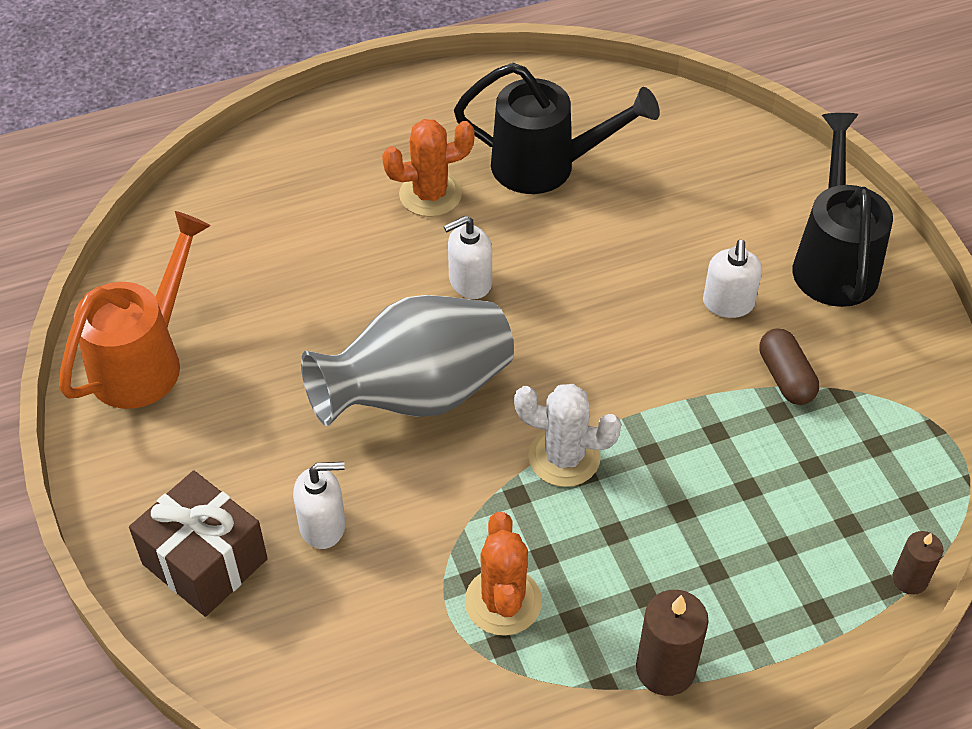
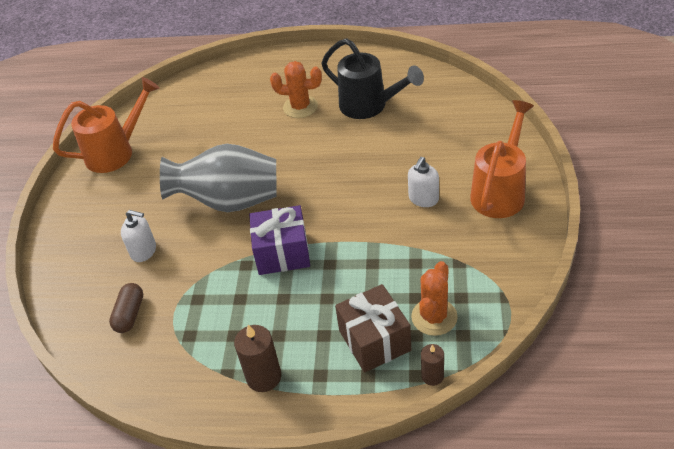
camera: 30 degrees right, 5 degrees down
(205, 561) = (81, 251): brown gift -> brown gift (374, 340)
(469, 282) = (292, 154): white soap dispenser -> none
(503, 602) = (204, 315): orange cactus -> orange cactus (434, 317)
(564, 457) = (282, 253): white cactus -> purple gift
(785, 377) = (431, 246): brown capsule -> brown capsule (130, 314)
(833, 262) = (500, 192): black watering can -> orange watering can

